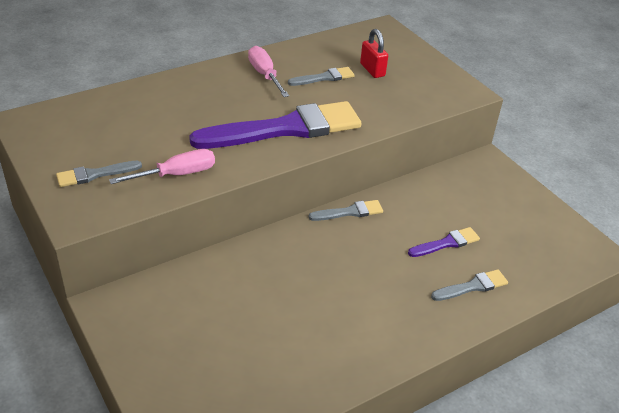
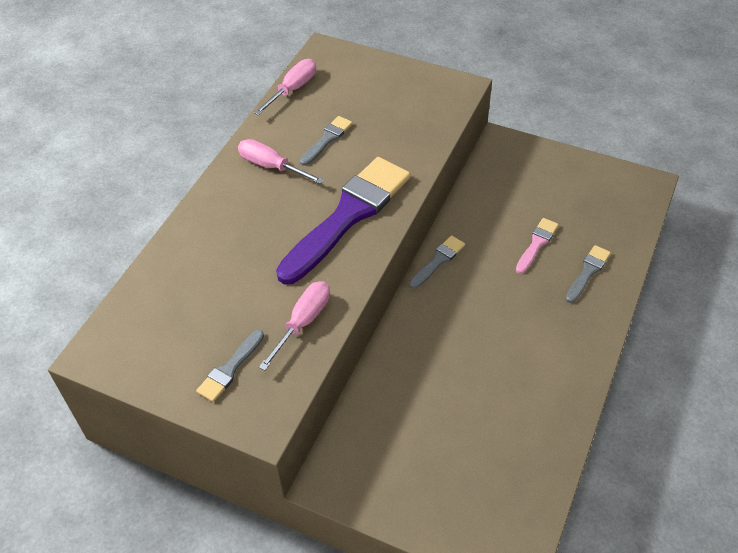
camera: 30 degrees left, 10 degrees up
(333, 39) = (292, 89): none -> pink screwdriver
(372, 70) = (360, 107): red padlock -> none
(446, 243) = (536, 244): purple brush -> pink brush

